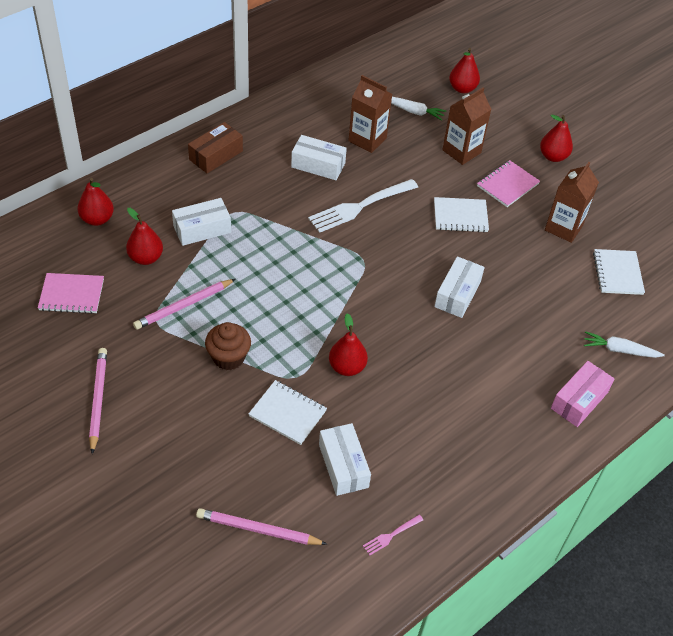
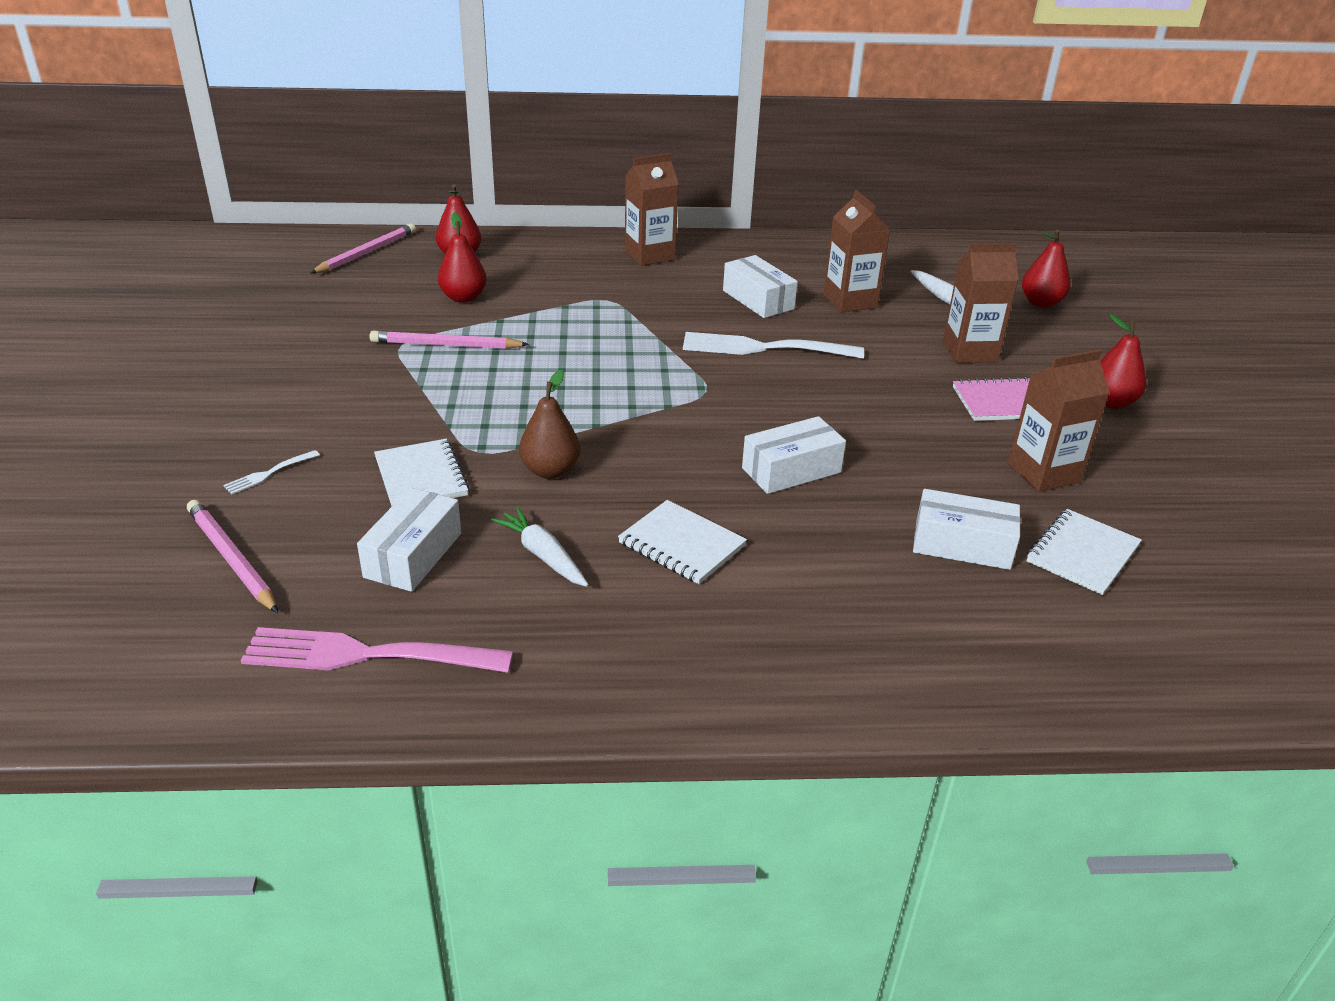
camera: 40 degrees right, 15 degrees down
(71, 295) = (353, 295): pink notebook -> none
(98, 400) = (253, 375): pink pencil -> pink pencil (367, 253)
(202, 229) = (553, 299): white box -> white box (962, 545)
(204, 463) = (269, 473): none -> white fork
(216, 155) = (649, 255): brown box -> brown carton
(228, 357) = (429, 402): brown cupcake -> none
(347, 367) = (550, 471): red pear -> brown pear
(391, 535) = (369, 655): pink fork -> pink fork, size x2.24
(460, 216) = (892, 404): white notebook -> white notebook (682, 544)
(579, 400) = (839, 660): pink box -> none
(619, 350) = (982, 638): white carrot -> white carrot (543, 555)

